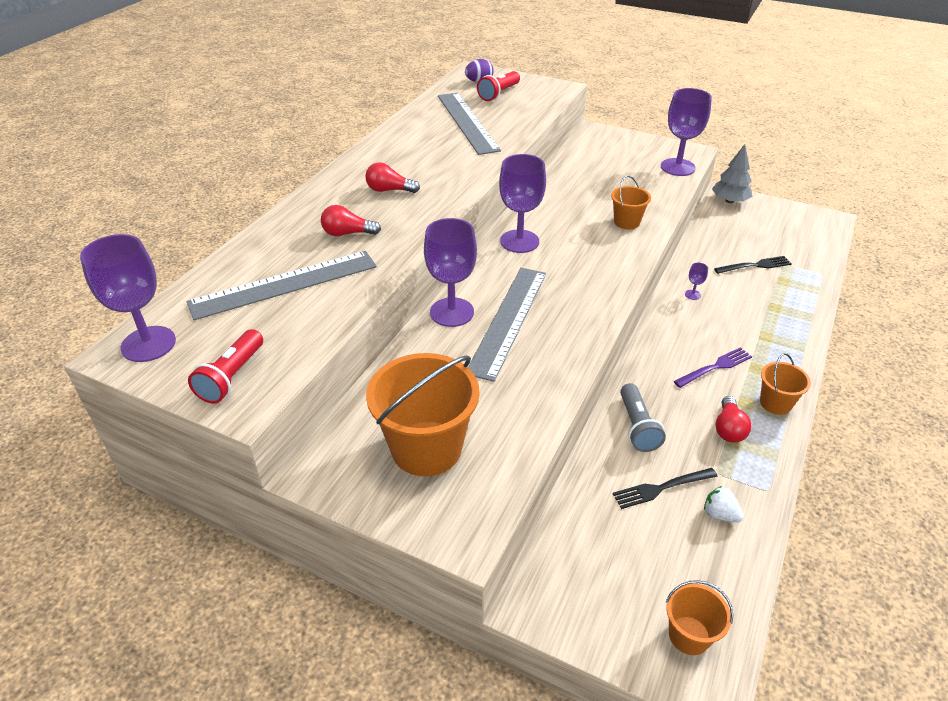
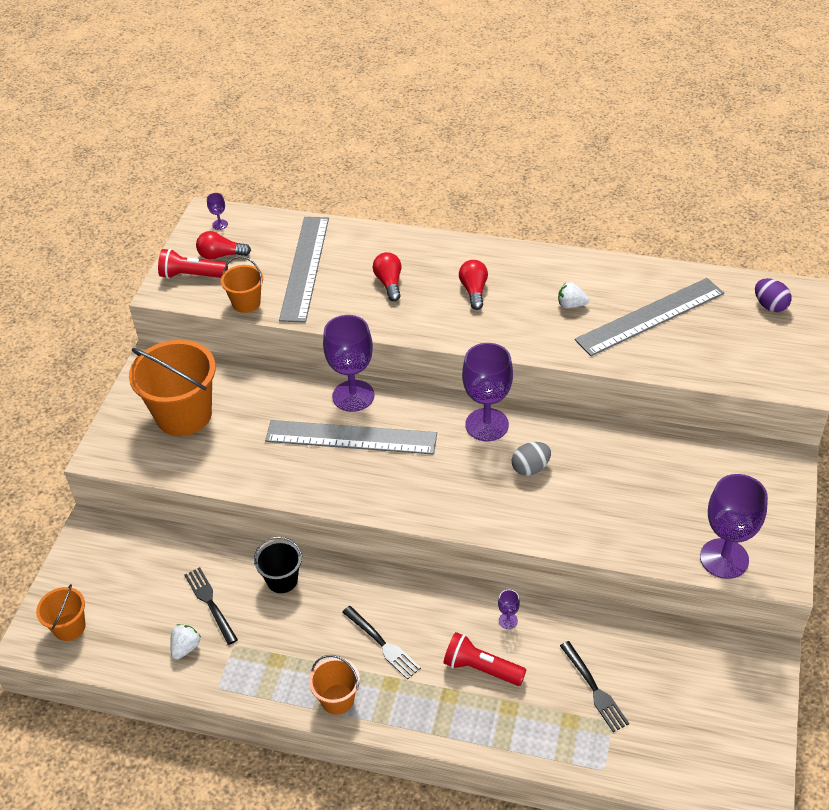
camera: 80 degrees right, 5 degrees up
(148, 344) = (220, 224): purple goblet -> purple goblet, size x0.41
(284, 284) = (305, 268): grey ruler -> grey ruler turned 45 degrees clockwise
(435, 150) = (571, 305): none -> white strawberry
(498, 94) = (744, 329): red flashlight -> red flashlight (481, 668)
(575, 228) = (530, 468): none -> grey egg
(626, 222) = (561, 513): orange bucket -> orange bucket (246, 303)
(637, 427) = (282, 580): grey flashlight -> black bucket
(715, 367) = (382, 644): purple fork -> black fork
(728, 429) = (292, 656): red light bulb -> red light bulb (221, 255)
(729, 201) = (753, 661): grey tree -> none

